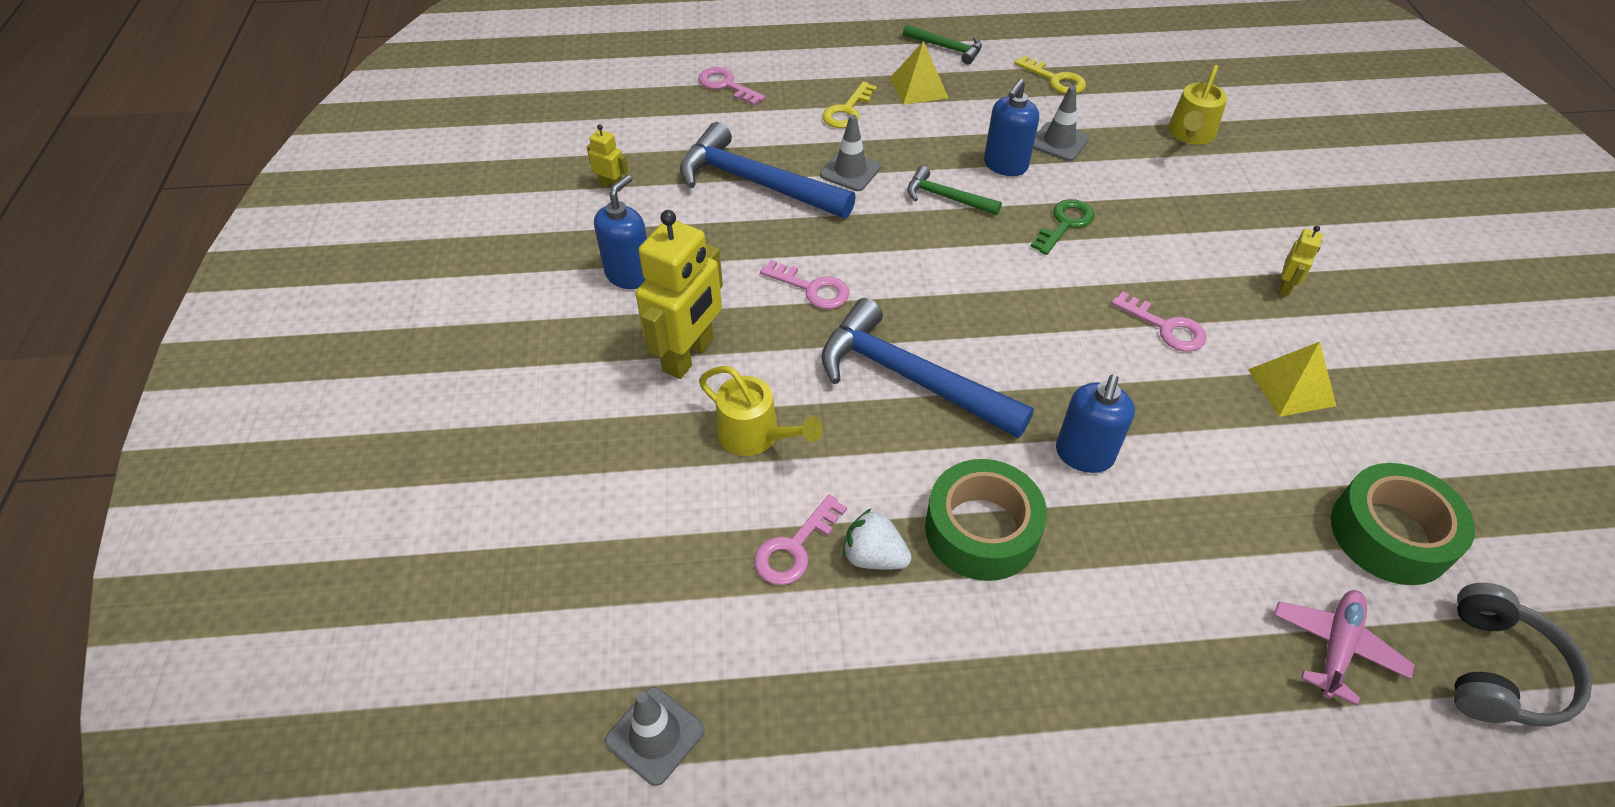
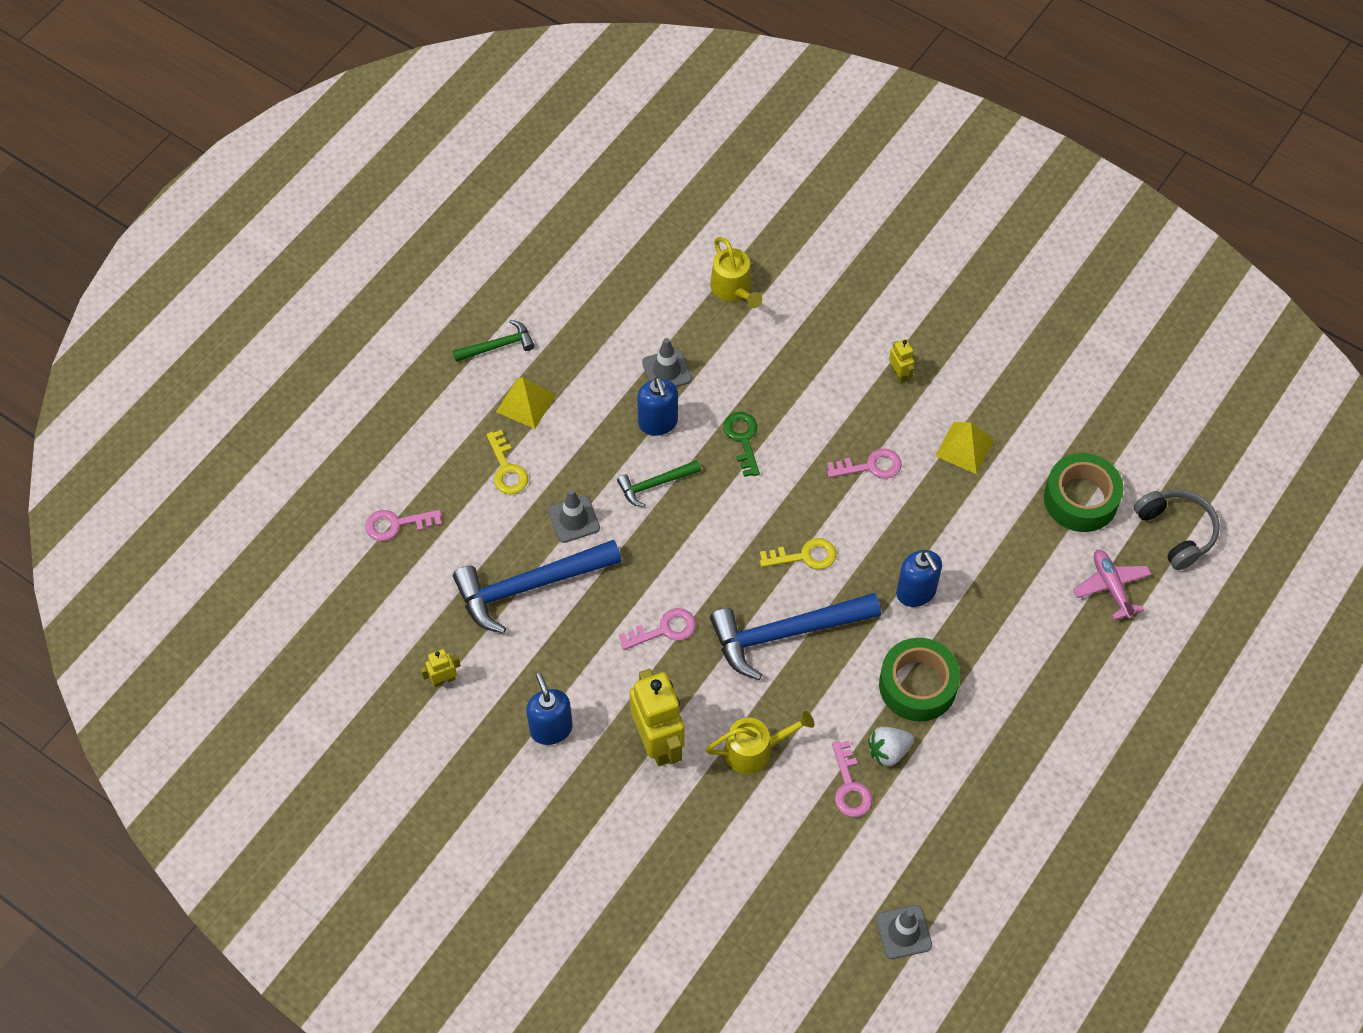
camera: 50 degrees left, 10 degrees up
(1055, 79) = (602, 312): yellow key -> yellow key (805, 556)

